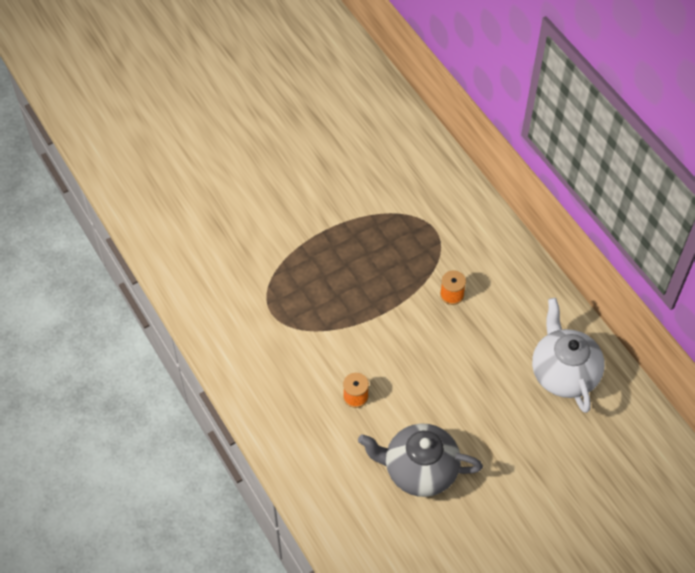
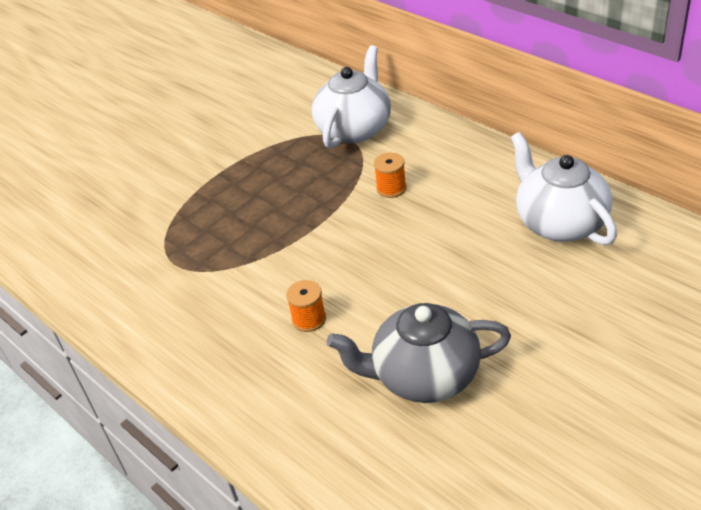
camera: 10 degrees left, 15 degrees down
(443, 220) = (355, 129): none -> white teapot

